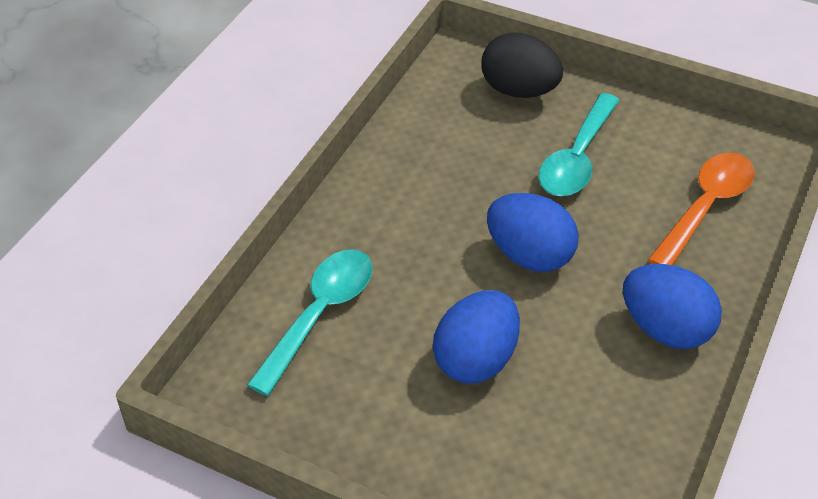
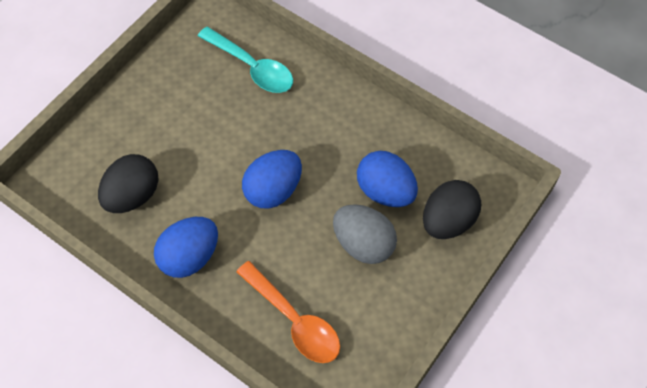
camera: 100 degrees right, 15 degrees up
(476, 360) = (196, 142): blue egg -> blue egg (385, 191)
(577, 158) = (363, 244): turquoise spoon -> grey egg
(594, 421) = (133, 195): none -> black egg

